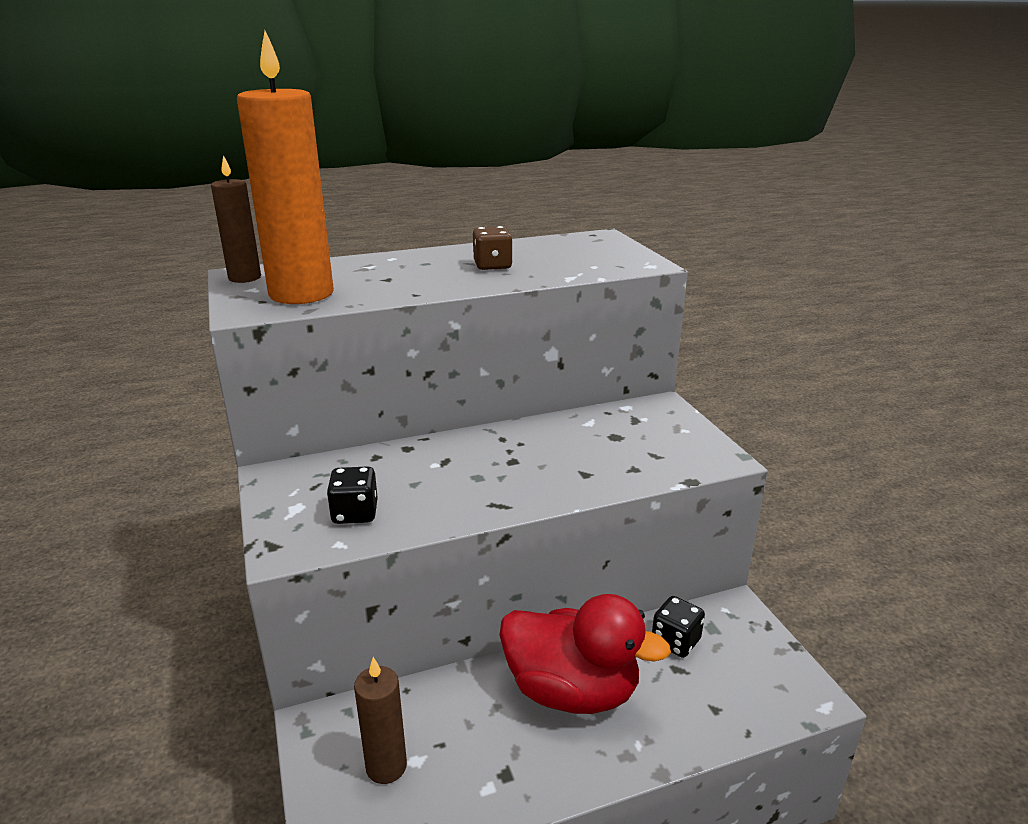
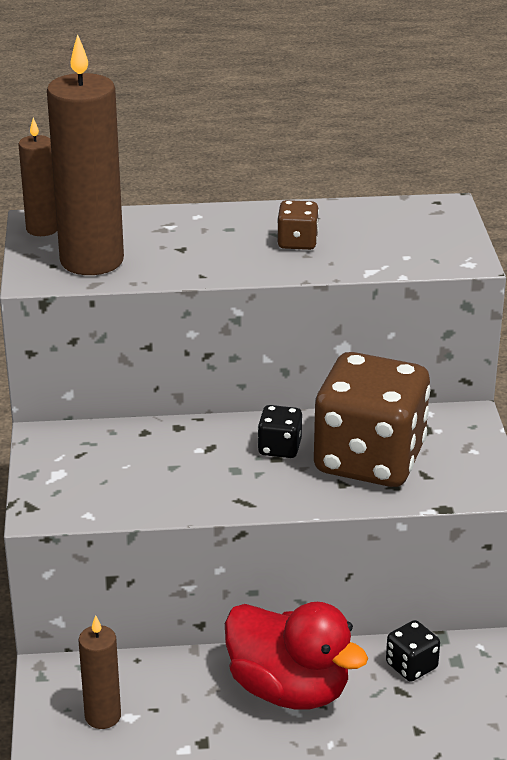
camera: 15 degrees right, 5 degrees up
(301, 294) = (92, 261): orange candle -> brown candle
(355, 513) = (109, 488): black dice -> black dice (279, 448)
(599, 450) = (369, 459): none -> brown dice

